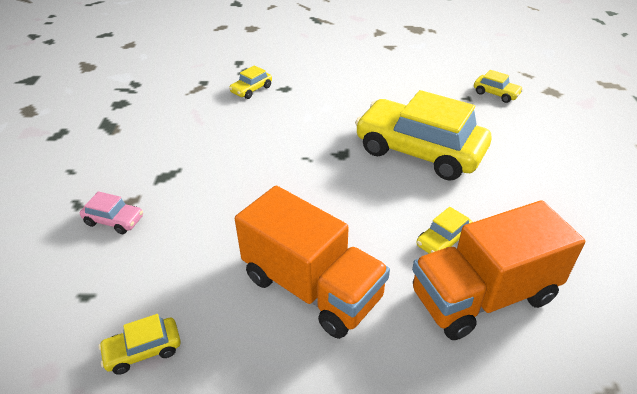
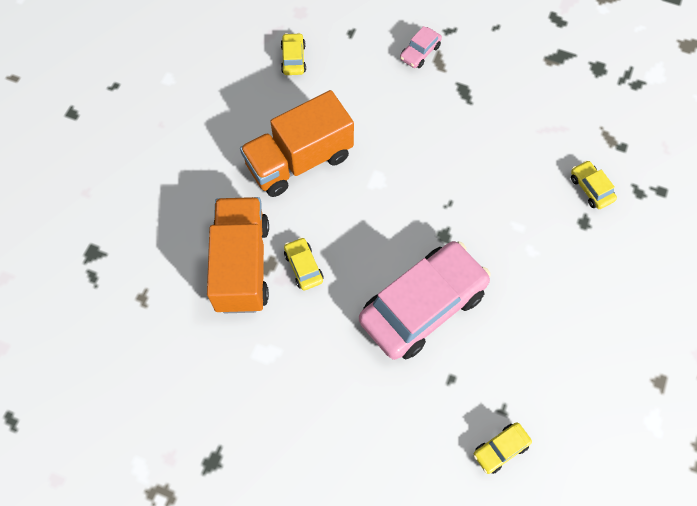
camera: 110 degrees right, 25 degrees up
(419, 151) = (422, 306): yellow car -> pink car

